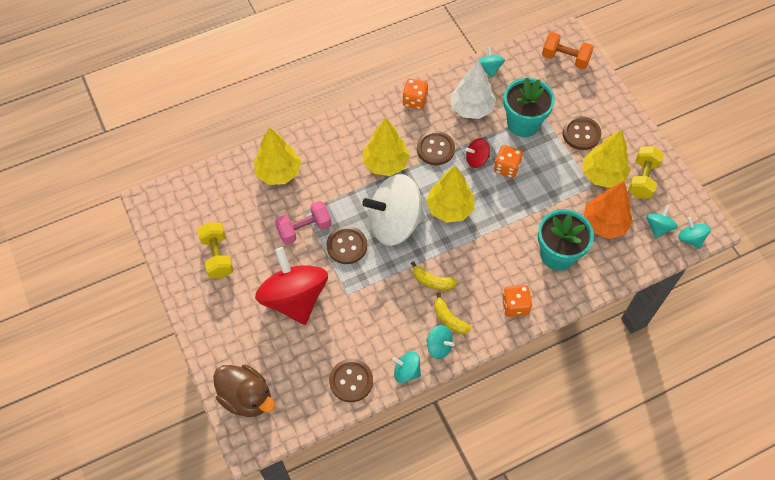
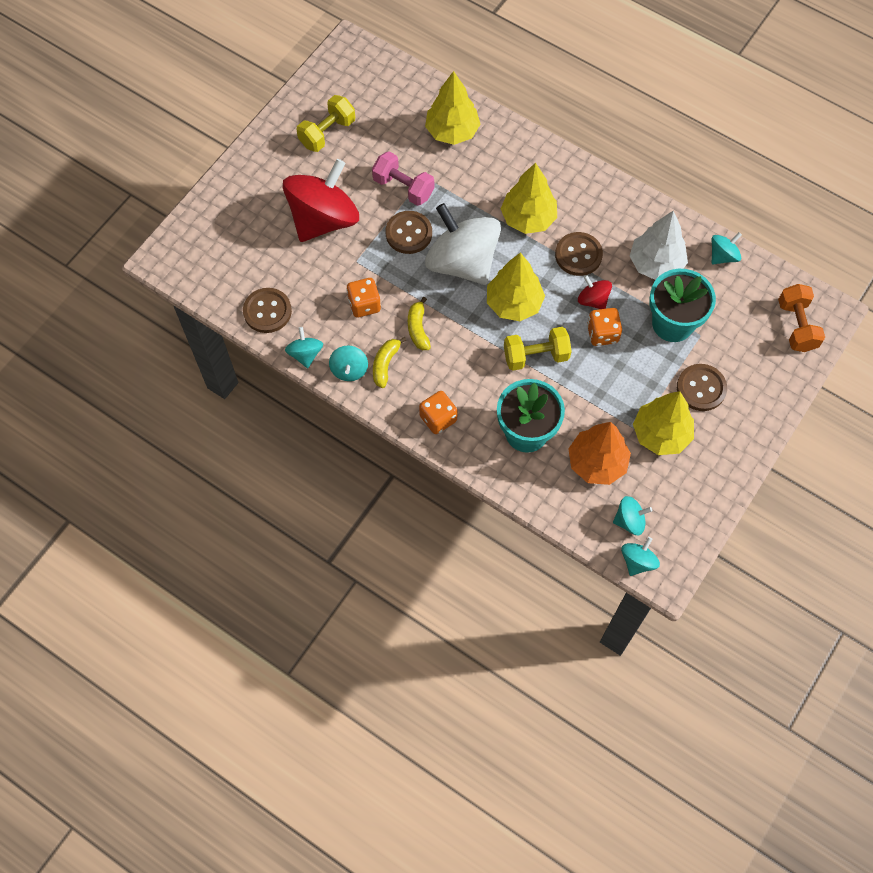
camera: 60 degrees right, 5 degrees up
(246, 397) = (201, 235): brown duck -> none
(414, 101) = (626, 206): orange dice -> orange dice (364, 305)
(642, 179) = (684, 478): yellow dumbbell -> yellow dumbbell (536, 356)

